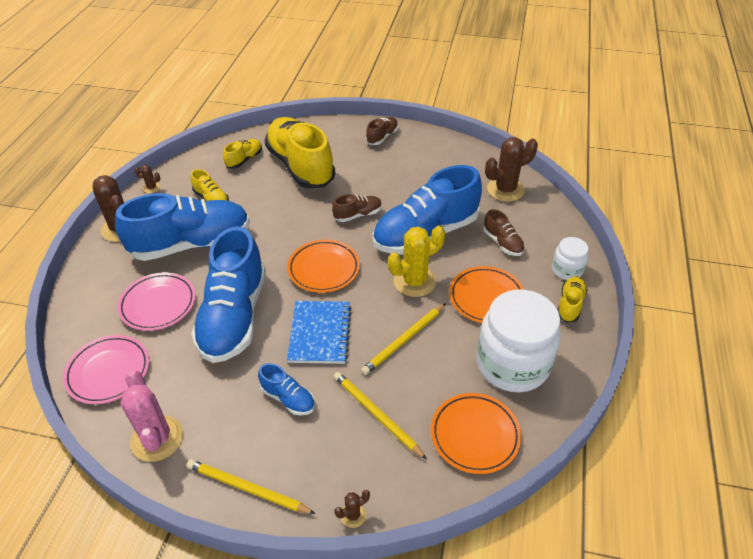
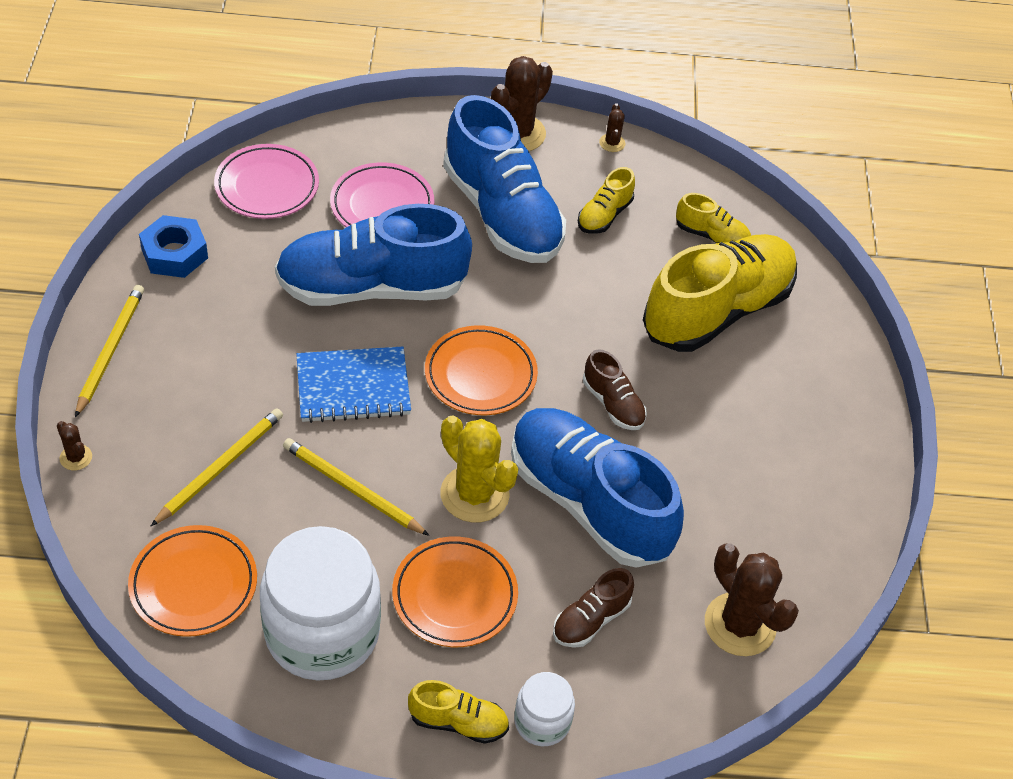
camera: 75 degrees right, 5 degrees up
(157, 438) = (174, 254): pink cactus -> blue nut
(288, 398) = (240, 368): blue shoe -> none
(382, 137) = (839, 417): brown shoe -> none

